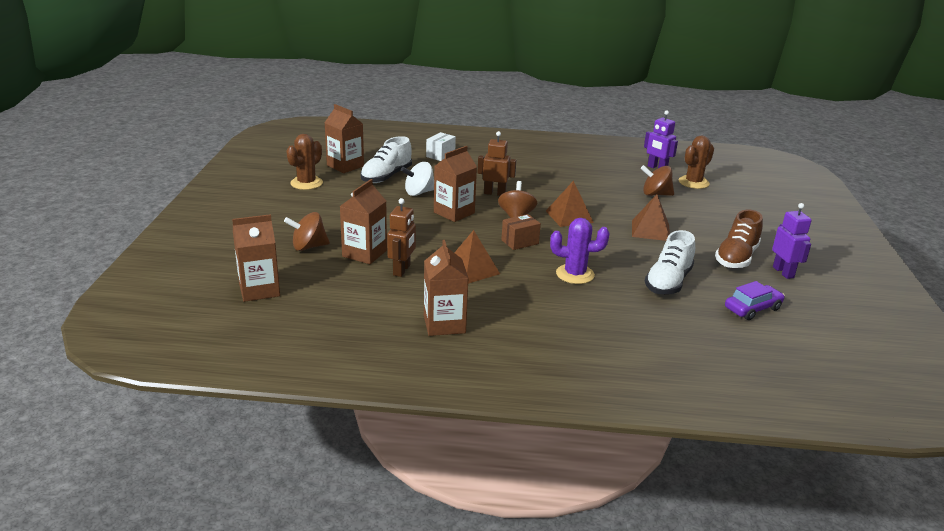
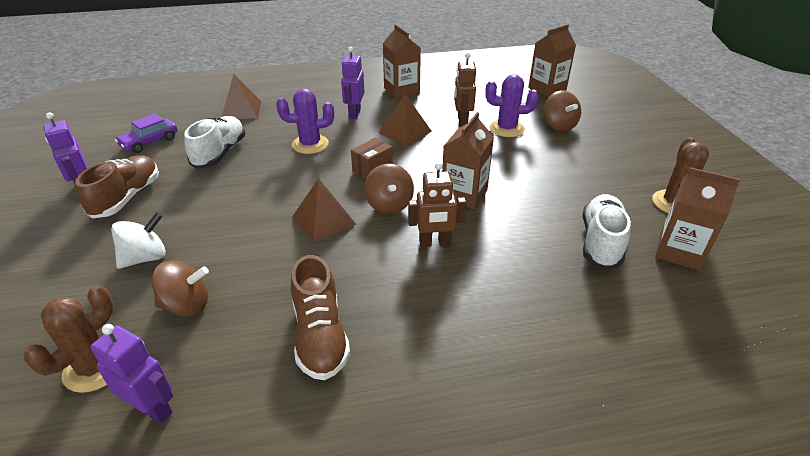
camera: 165 degrees right, 10 degrees up
(308, 247) = (559, 125): brown spinning top -> brown spinning top turned 105 degrees clockwise
(364, 253) = (507, 129): brown carton -> purple cactus
(419, 192) = (530, 219): white spinning top -> white spinning top (145, 258)
(440, 155) = (579, 327): white box -> none
(518, 301) = (354, 113): none -> purple robot
(577, 173) = (320, 336): none -> brown shoe
(650, 230) = (218, 219): brown pyramid -> brown pyramid (241, 110)

